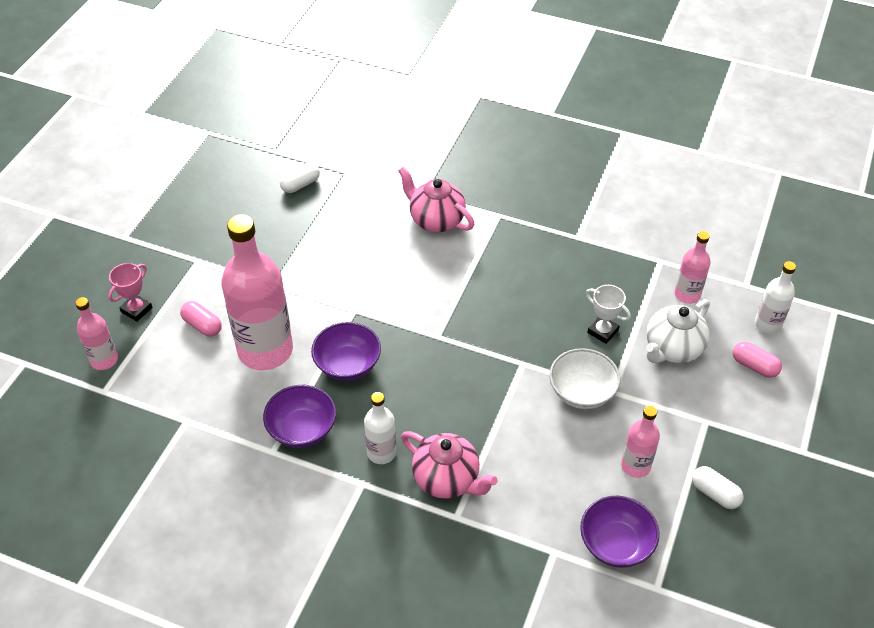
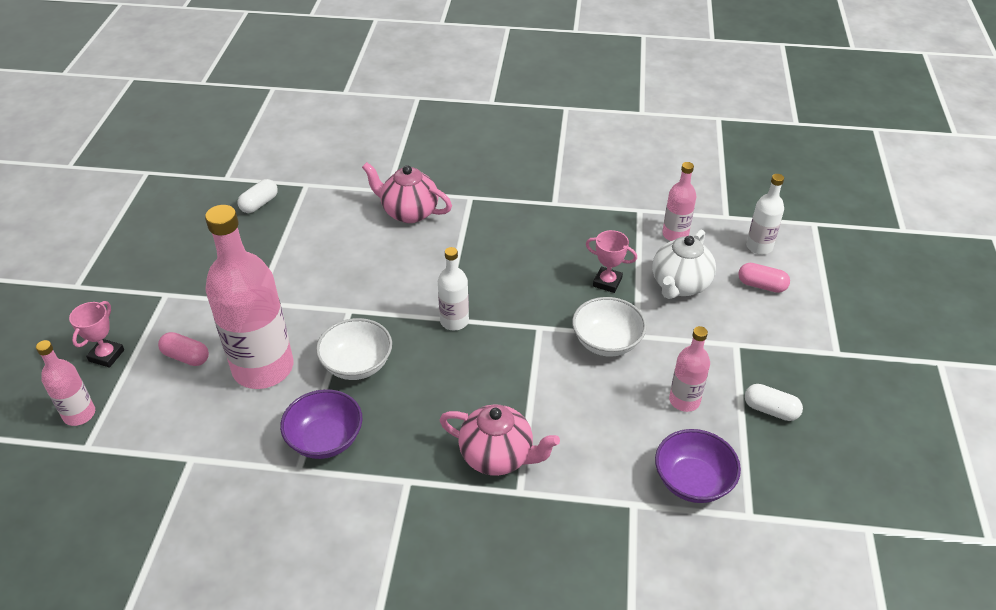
camera: 15 degrees left, 5 degrees down
(347, 365) = (357, 364): purple bowl -> white bowl
(381, 452) = (419, 444): white bottle -> white bottle (454, 321)
(602, 331) = (607, 282): white trophy -> pink trophy

